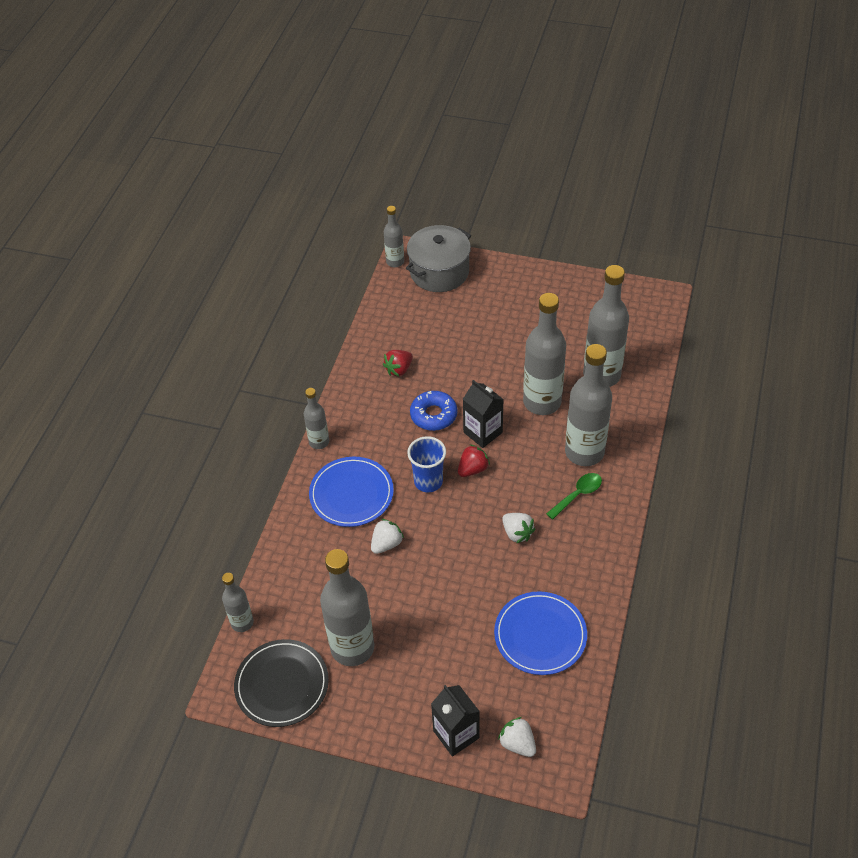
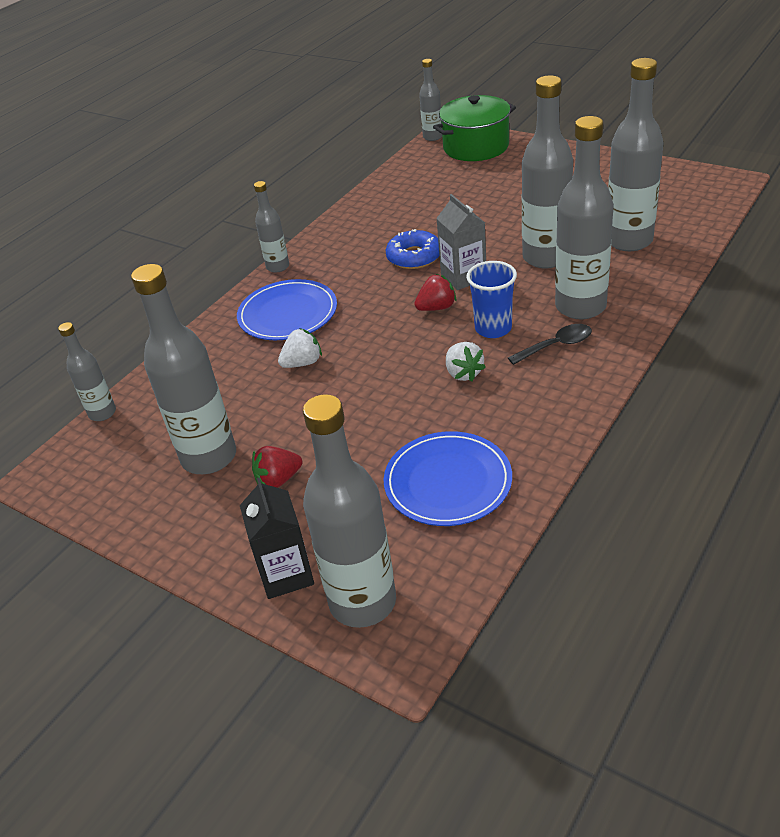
camera: 20 degrees right, 10 degrees down
(282, 684) = (108, 480): black plate -> none
(399, 369) = (394, 217): red strawberry -> red strawberry (278, 480)
(428, 481) = (379, 313): blue cup -> blue cup (493, 328)
(439, 272) = (476, 147): grey pot -> green pot
(483, 432) = (463, 277): black carton -> grey carton
(517, 743) = (362, 602): white strawberry -> grey bottle
(578, 495) = (556, 346): green spoon -> black spoon

